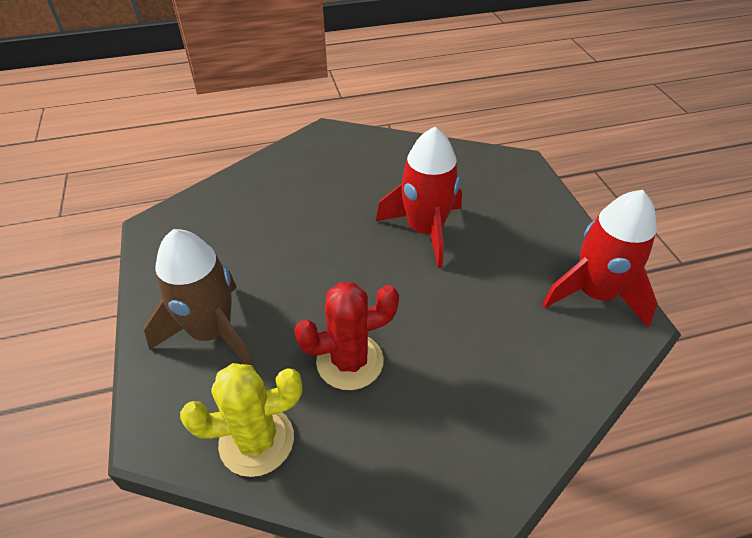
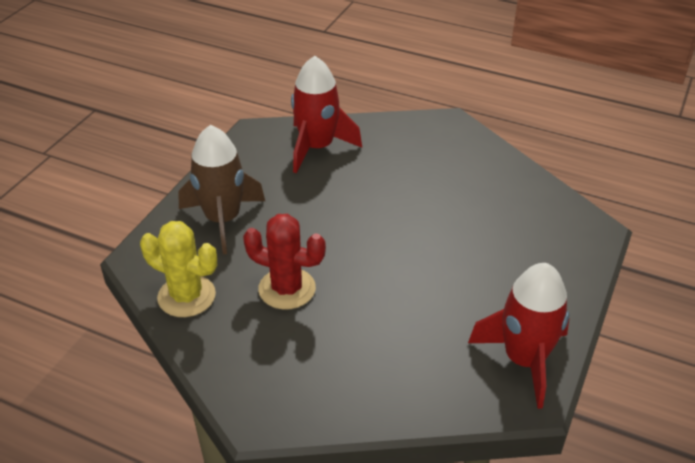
camera: 40 degrees right, 5 degrees down
(425, 230) = (441, 237): red rocket -> red rocket (317, 147)

